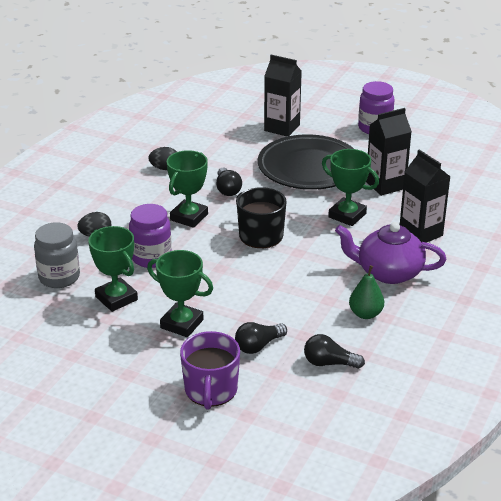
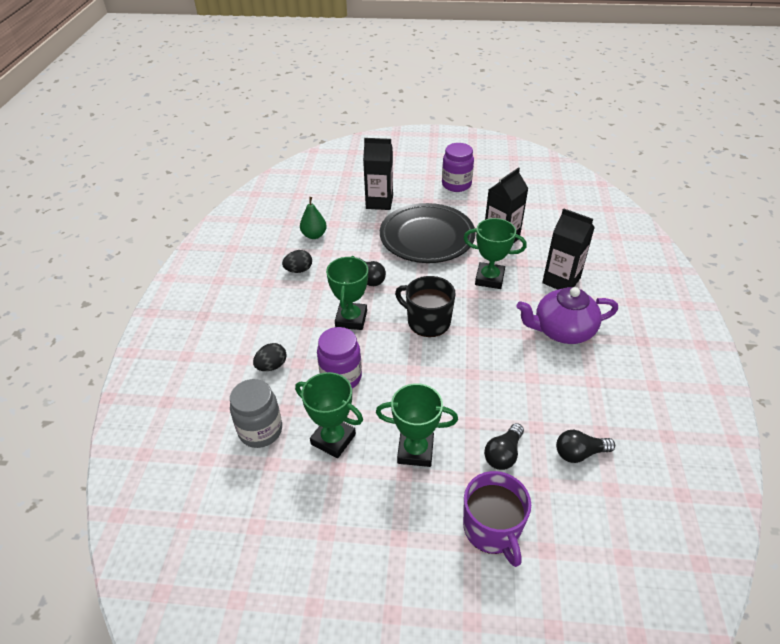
camera: 20 degrees left, 10 degrees up
(365, 314) = (573, 383): green pear -> green pear (314, 235)

